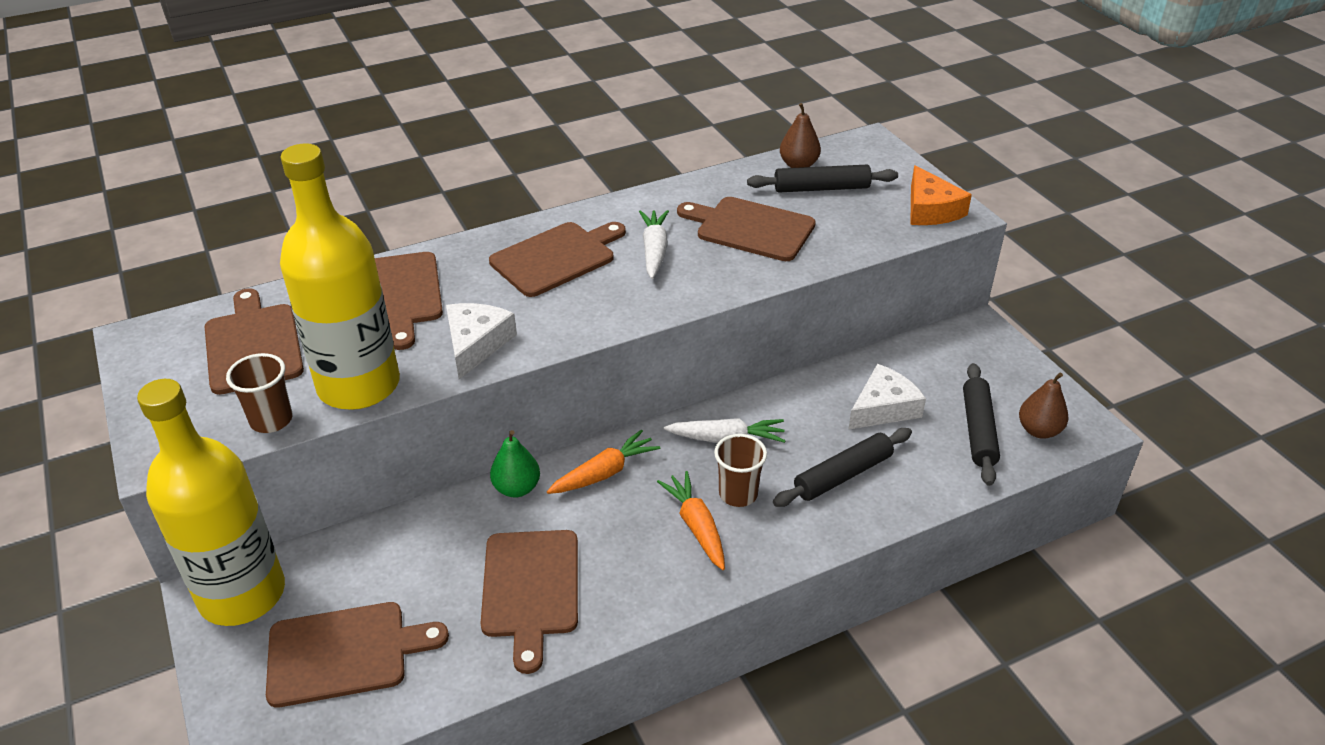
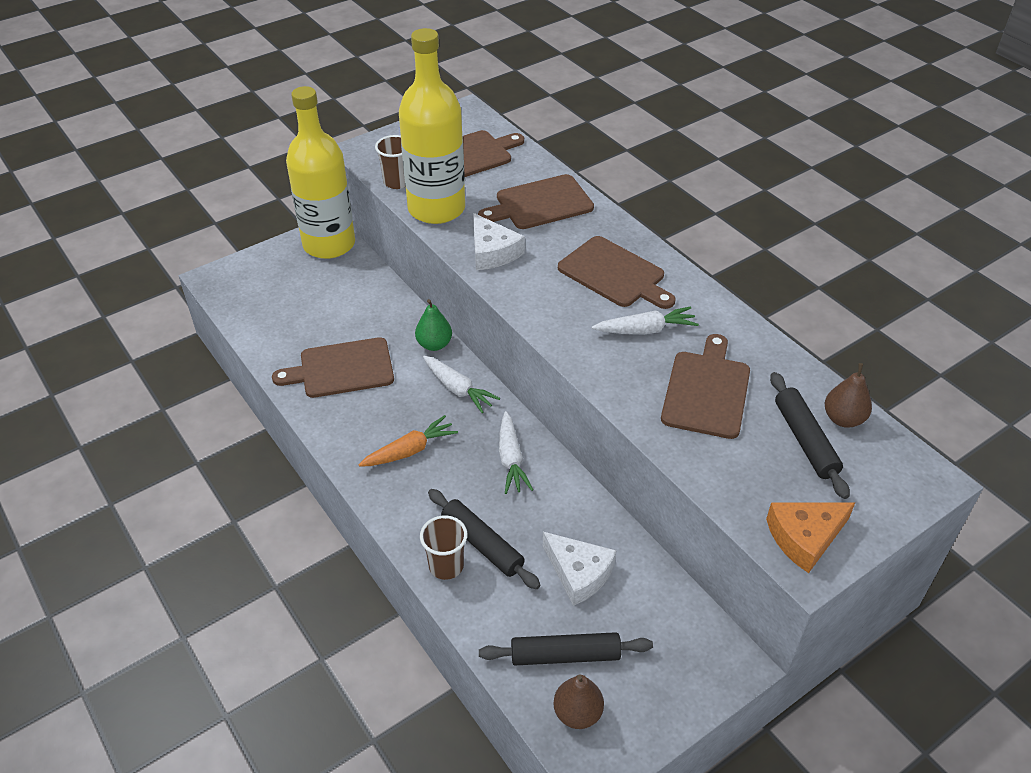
camera: 80 degrees right, 5 degrees up
(344, 653) = (287, 296): brown cutting board -> none
(476, 344) = (492, 252): white cheese -> white cheese turned 60 degrees clockwise
(604, 473) = (458, 389): orange carrot -> white carrot
(738, 494) = (448, 473): brown cup -> brown cup (446, 566)

